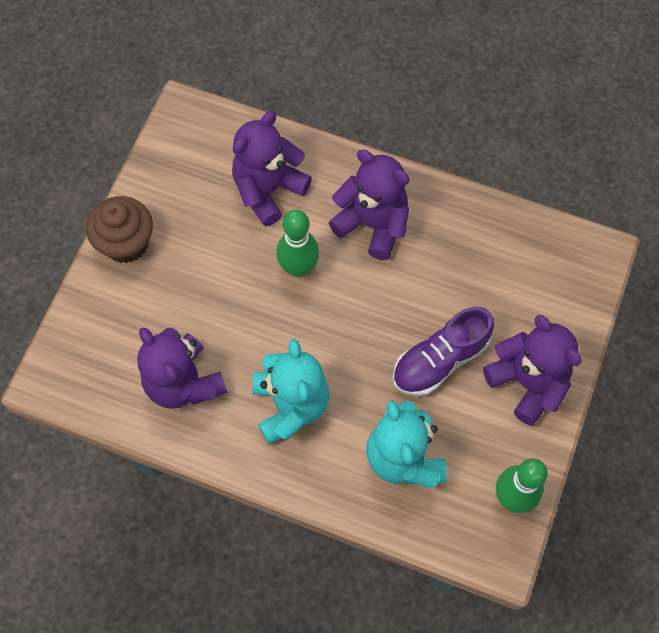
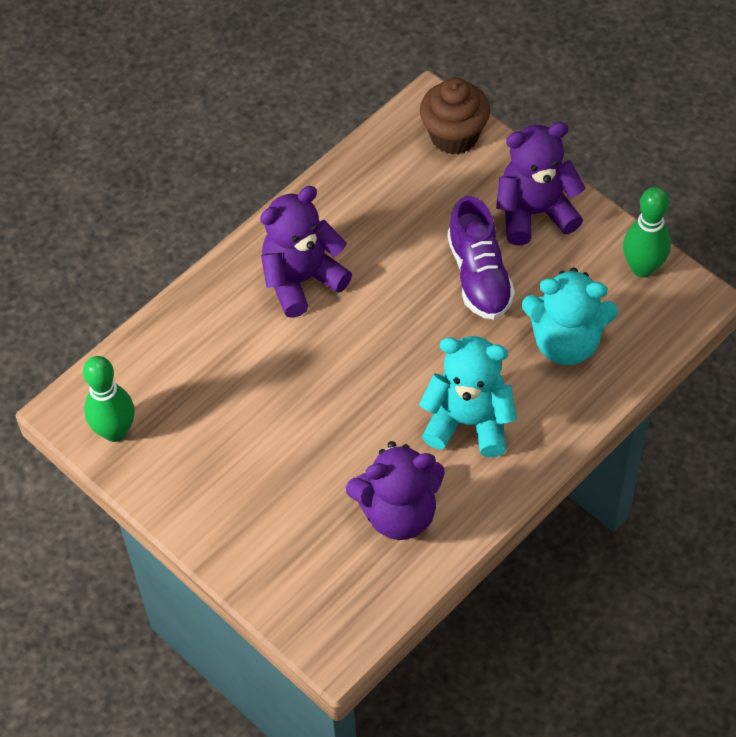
camera: 65 degrees left, 10 degrees down
(126, 243) = (205, 519): brown cupcake -> brown cupcake (454, 136)
(268, 190) = (212, 360): purple teddy bear -> none
(299, 267) = (318, 363): green bowling pin -> green bowling pin (115, 431)

